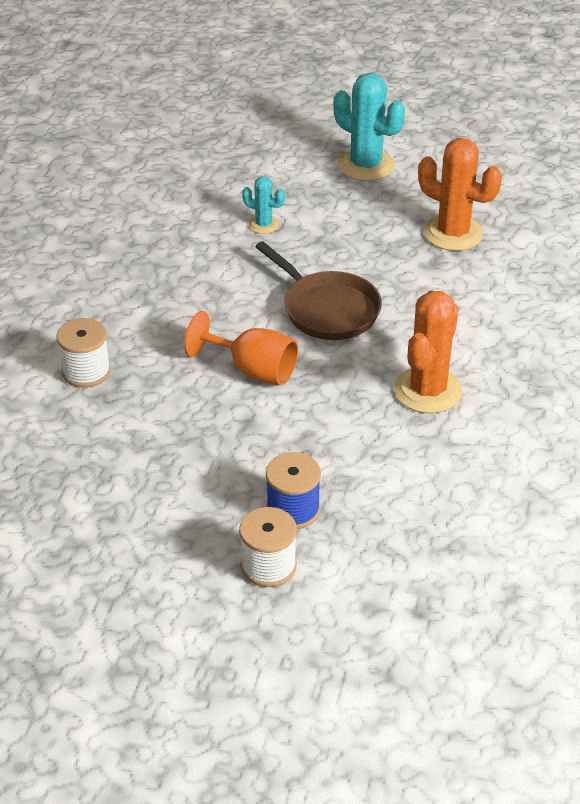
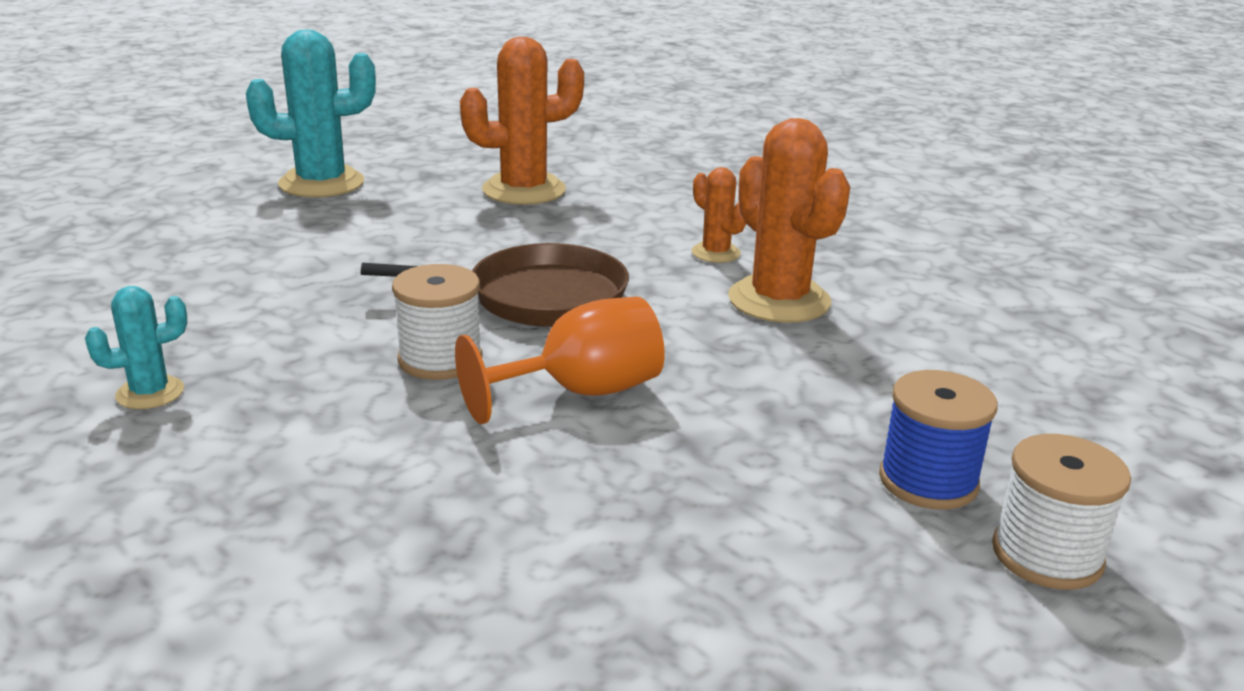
camera: 55 degrees left, 15 degrees down
(86, 371) = (357, 543): white spool -> white spool (440, 359)
(263, 225) = (300, 271): turquoise cactus -> turquoise cactus (150, 393)
(461, 342) = (716, 253): none -> orange cactus

